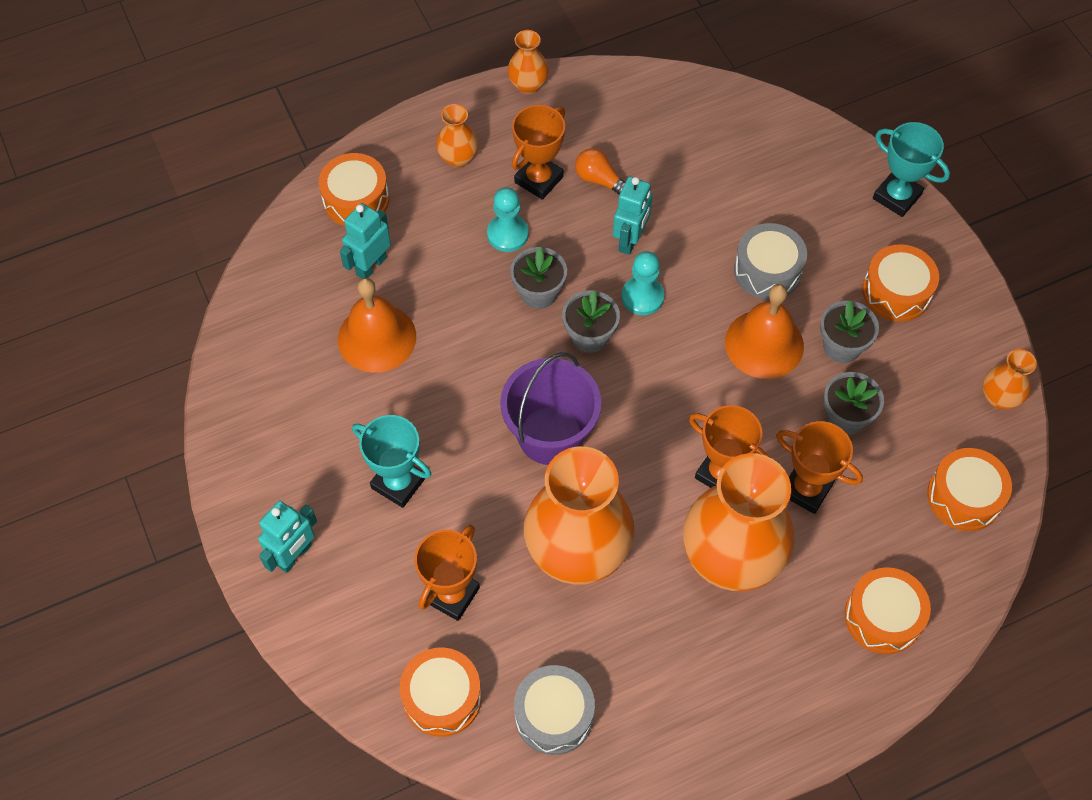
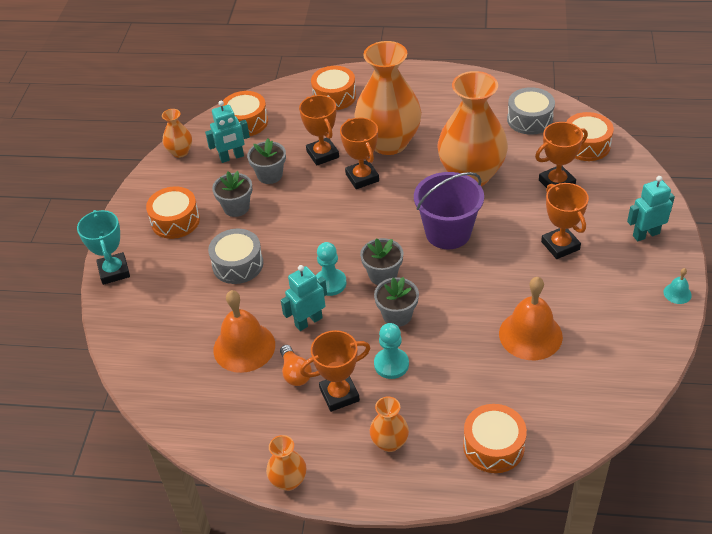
camera: 145 degrees left, 15 degrees down
(226, 476) = (677, 293): none -> turquoise bell
(371, 266) = (508, 387): turquoise robot -> turquoise robot (232, 157)
(398, 483) = (560, 245): turquoise trophy -> orange trophy
(764, 344) = (279, 227): orange bell -> orange bell (244, 347)

